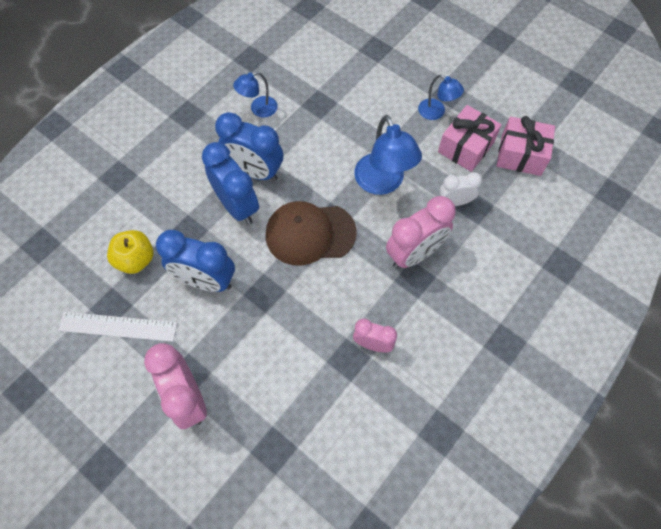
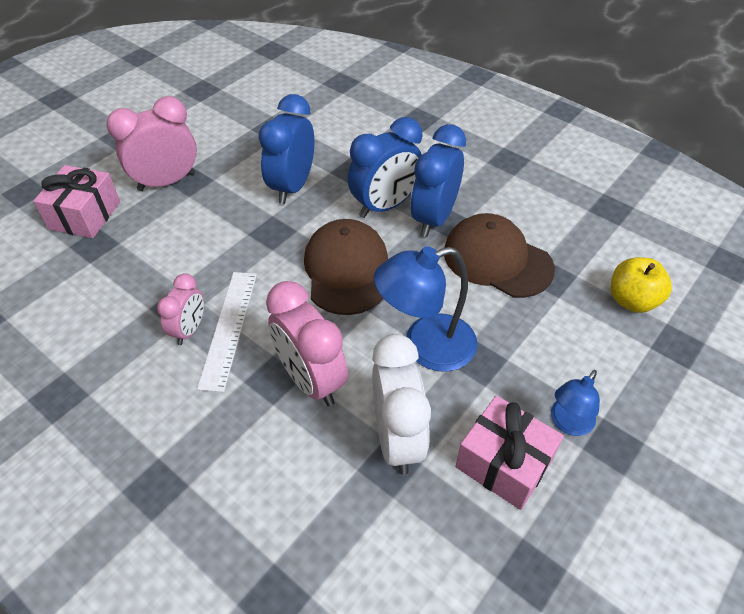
camera: 90 degrees right, 15 degrees down
(118, 326) = (250, 133): white ruler -> white ruler (229, 328)
(136, 259) = (321, 138): yellow apple -> yellow apple (632, 300)
(258, 109) = (529, 218): blue lamp -> none
(301, 134) = (497, 260): none -> brown cap
(455, 202) = (397, 438): white clock -> white clock, size x1.71
(521, 155) = (499, 556): pink gift -> pink gift (85, 215)

